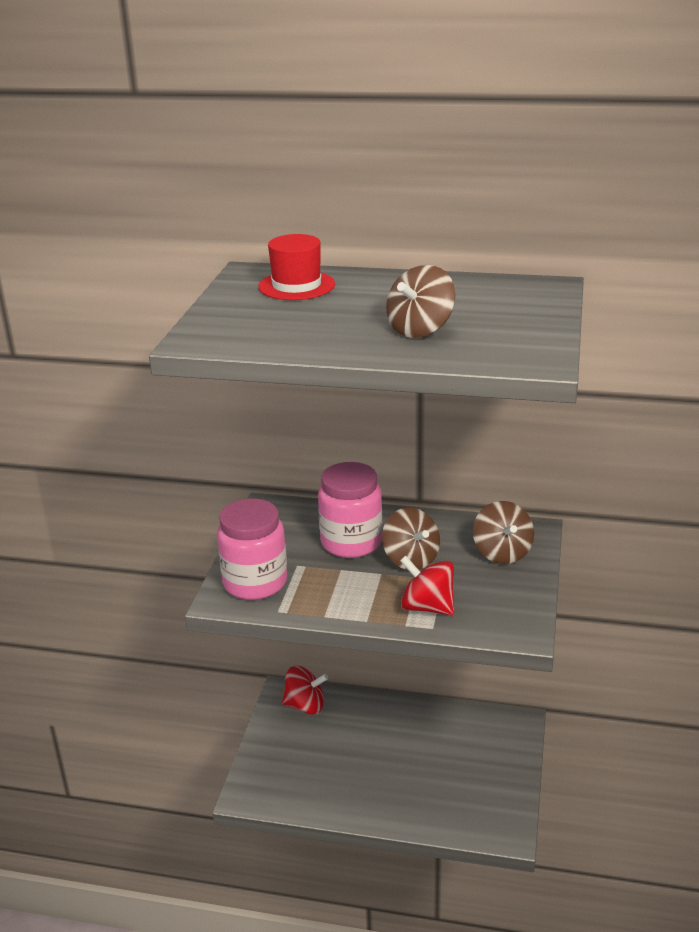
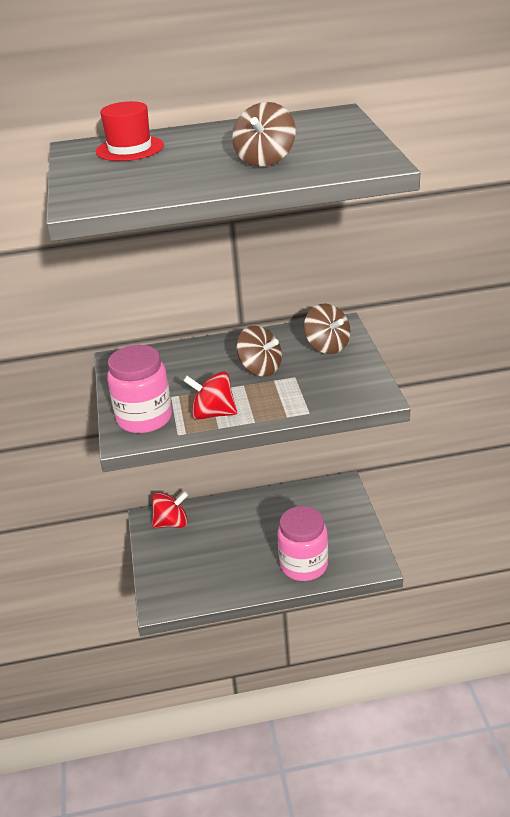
camera: 20 degrees left, 5 degrees up
(351, 542) = (204, 368): pink jar -> pink jar (304, 565)
(427, 607) = (295, 399): red spinning top -> red spinning top (213, 414)

